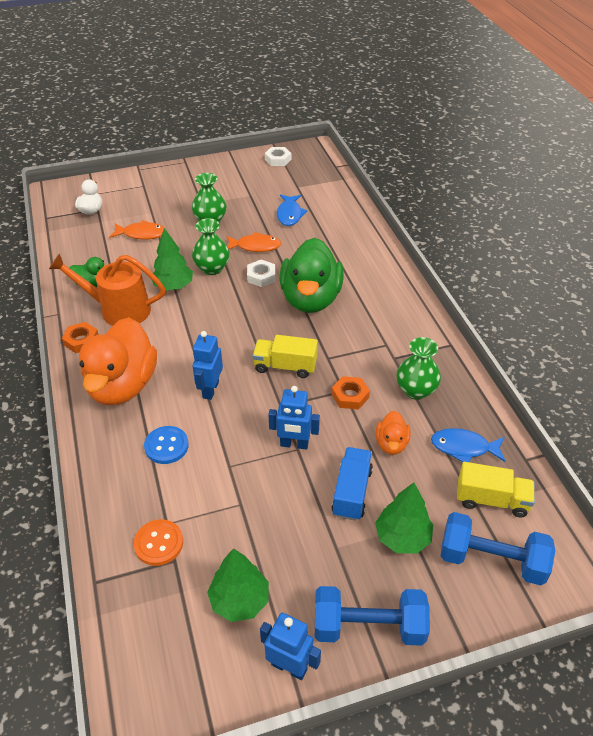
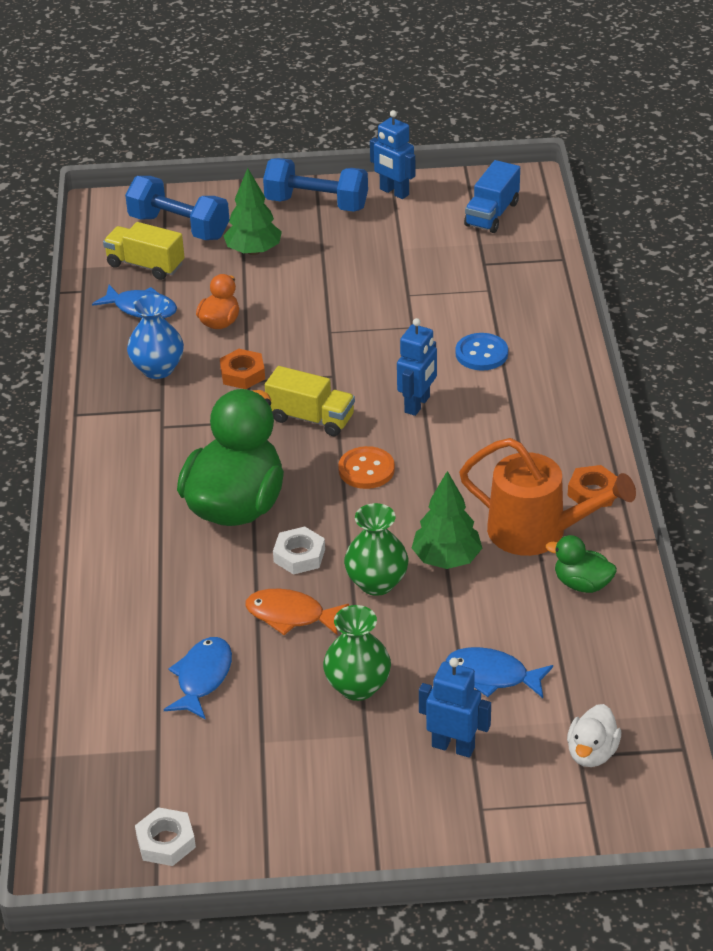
camera: 165 degrees left, 5 degrees down
(122, 386) = (533, 425): orange duck -> none
(141, 234) = (492, 676): orange fish -> blue fish
(159, 543) = (498, 276): orange button -> orange button (366, 470)
(239, 600) = (426, 231): green tree -> none
(294, 444) = (331, 336): blue robot -> blue robot (453, 746)
(352, 492) = (286, 289): blue truck -> blue truck (492, 214)
(416, 390) = (158, 369): green vase -> blue vase

